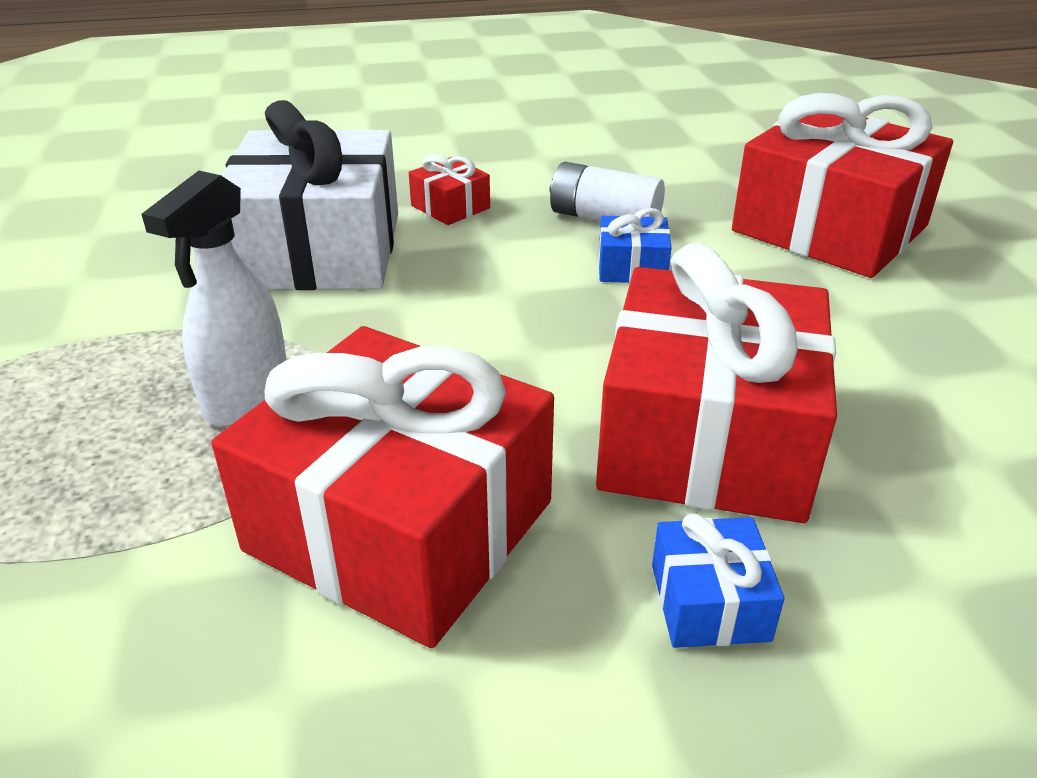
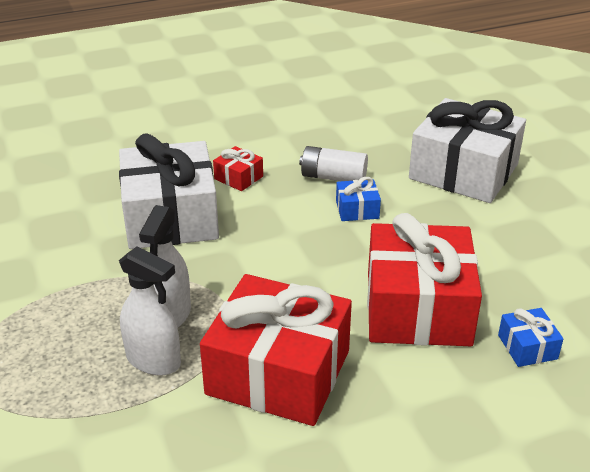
camera: 10 degrees left, 0 degrees up
(179, 474) = (154, 360): none -> white spray bottle
(709, 602) = (434, 388): blue gift -> blue gift (527, 347)
(829, 228) = (463, 171): red gift -> white gift

